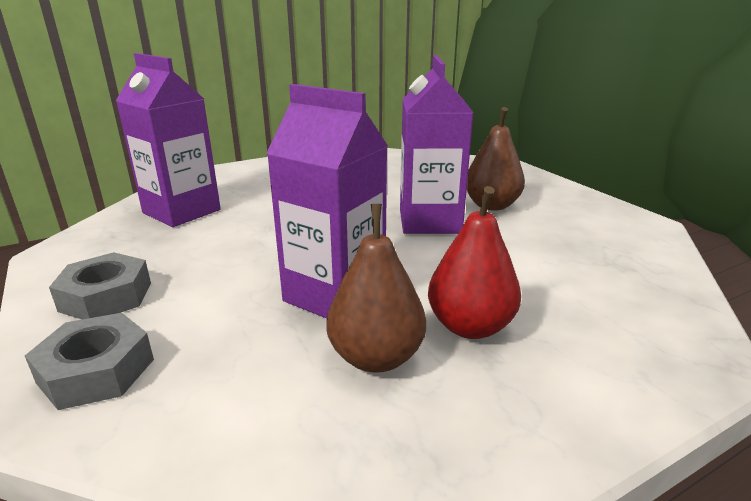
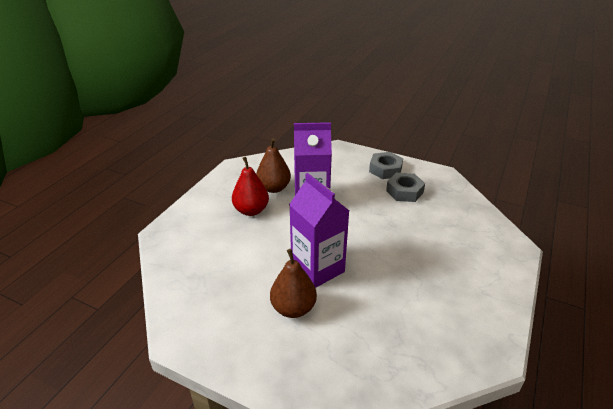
camera: 145 degrees right, 10 degrees up
(96, 371) = (344, 156): grey nut -> grey nut (404, 191)
(182, 211) = (450, 214): purple carton -> none

